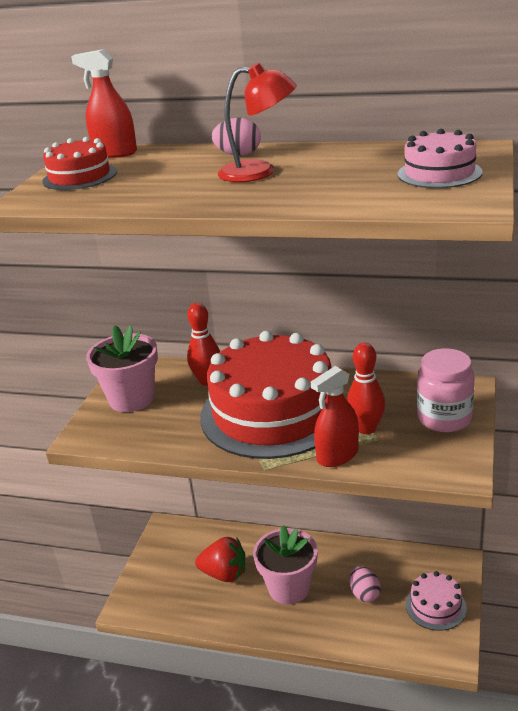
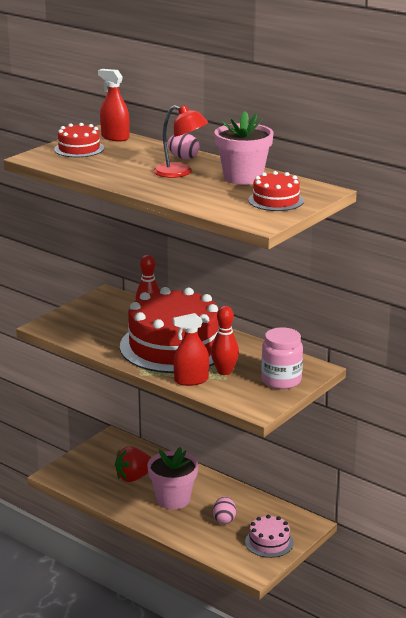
camera: 20 degrees right, 5 degrees down
(131, 399) = (91, 313): pink flower pot -> pink flower pot (243, 177)
(224, 574) = (134, 477): red strawberry -> red strawberry turned 120 degrees clockwise
(439, 173) = (276, 200): pink cake -> red cake

